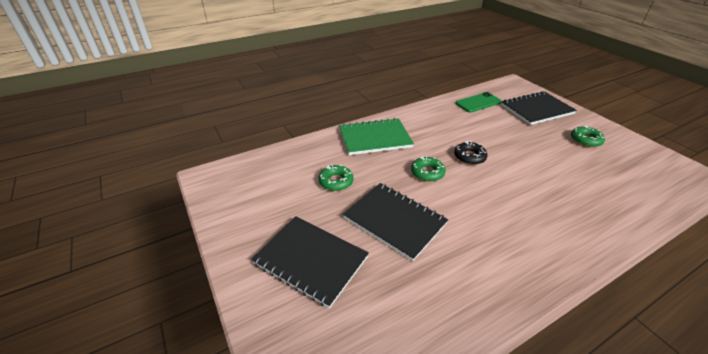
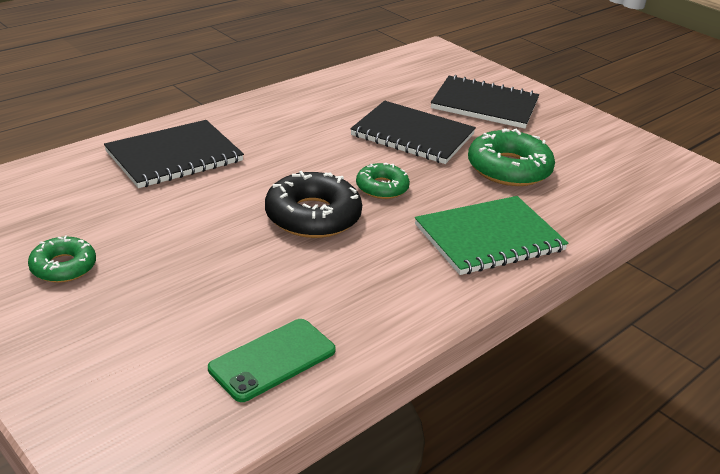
camera: 165 degrees right, 5 degrees down
(336, 181) = (509, 168): green donut -> green donut, size x1.70
(469, 157) = (313, 216): black donut -> black donut, size x1.70
(536, 109) = (119, 349): black notebook -> black notebook (174, 156)

